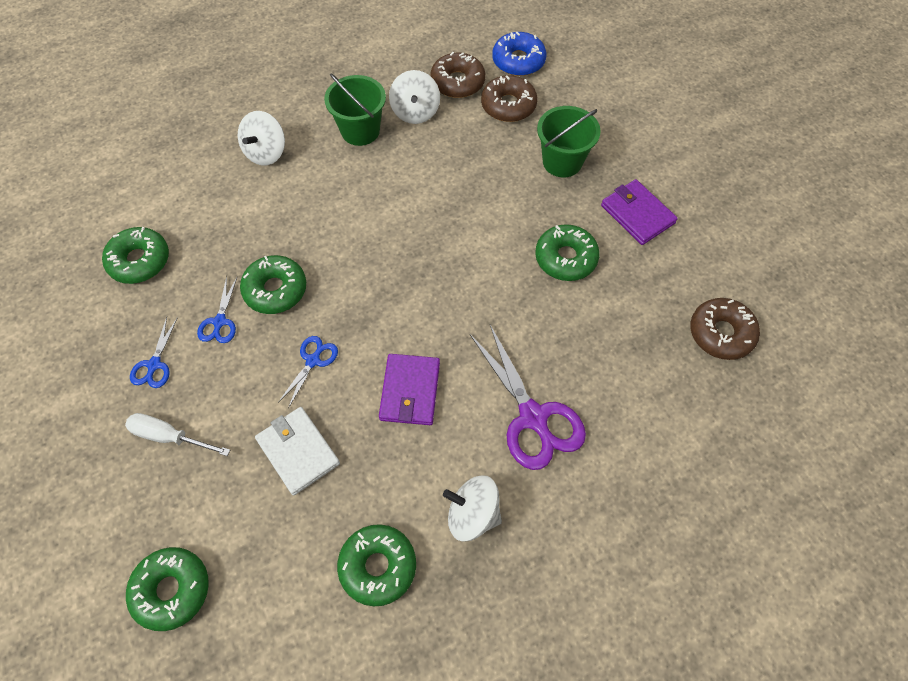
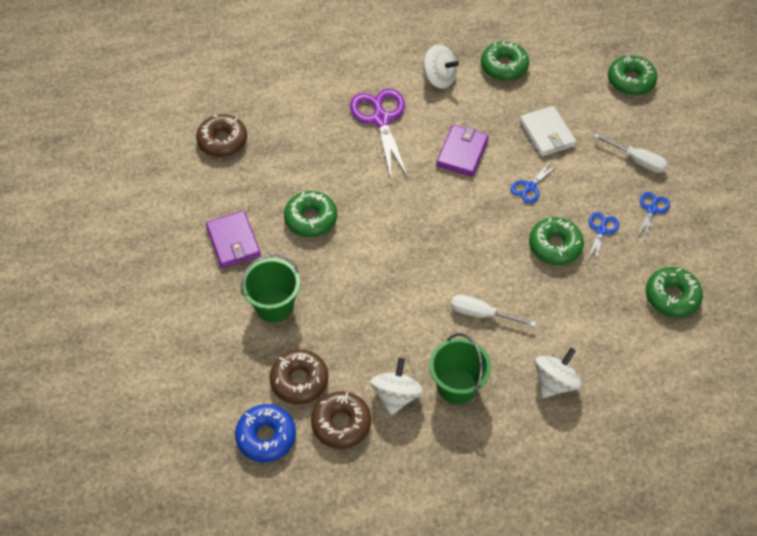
camera: 165 degrees left, 5 degrees down
(348, 198) = (481, 314): none -> white screwdriver

